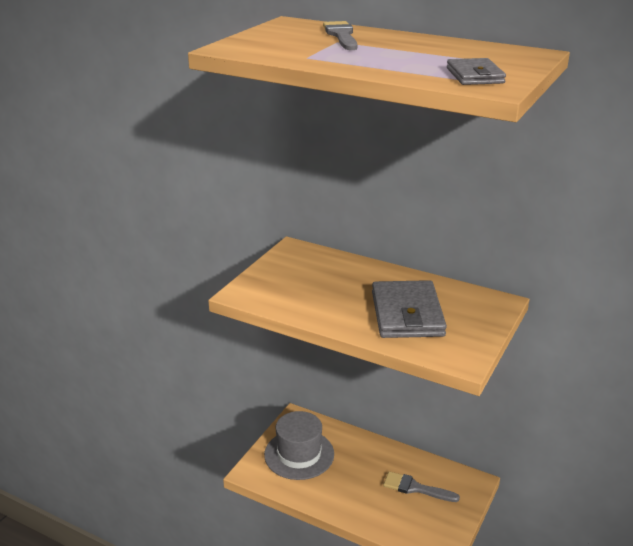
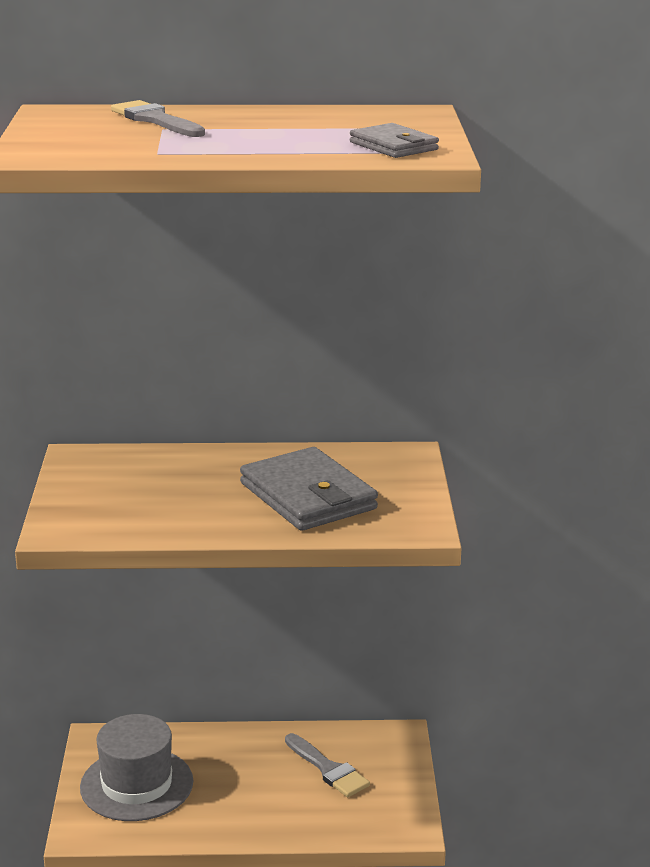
camera: 30 degrees left, 5 degrees down
(415, 488) = (328, 769): grey brush -> grey brush turned 120 degrees counterclockwise

